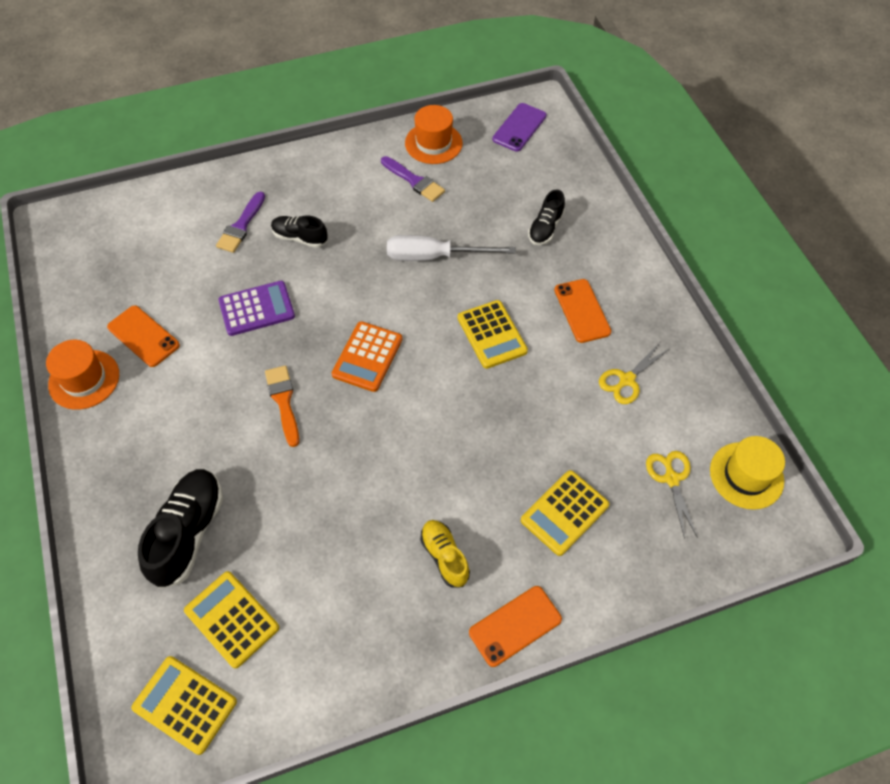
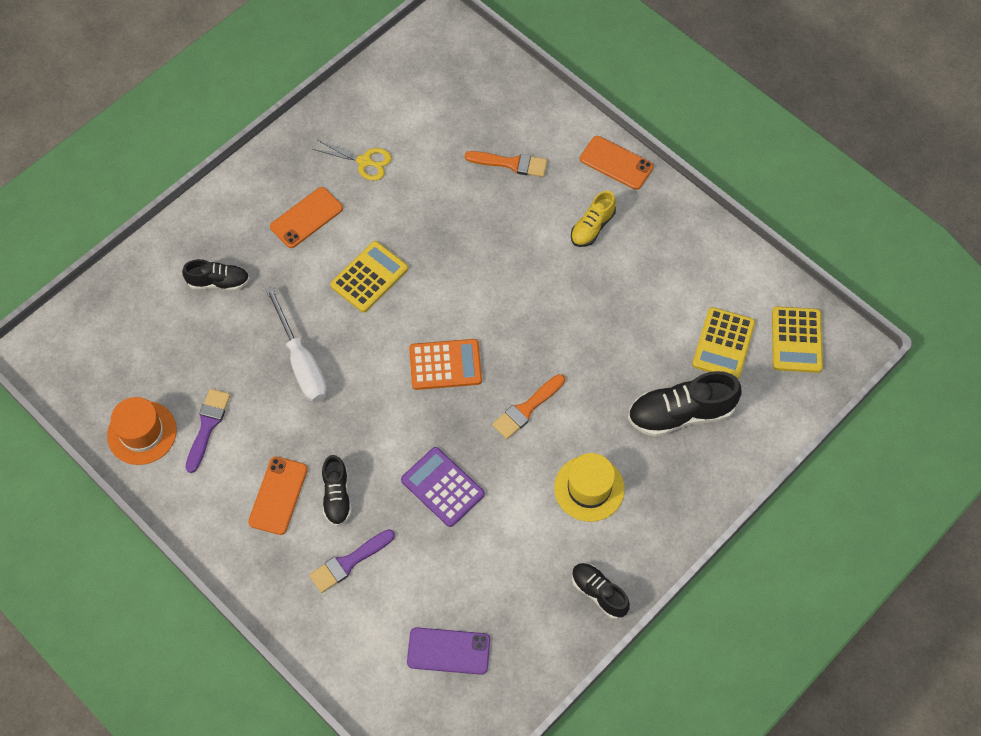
camera: 115 degrees left, 5 degrees up
(84, 379) = (599, 593): orange hat -> black shoe
(143, 336) = (526, 571): orange phone -> orange phone (278, 495)
(241, 226) = (349, 562): purple brush -> purple brush turned 150 degrees clockwise
(519, 127) = (81, 359): purple phone -> purple phone (448, 651)
(564, 513) = (511, 163): yellow calculator -> orange brush
(671, 479) = (442, 105): yellow scissors -> none
(746, 475) = (412, 59): yellow hat -> yellow hat (589, 488)

